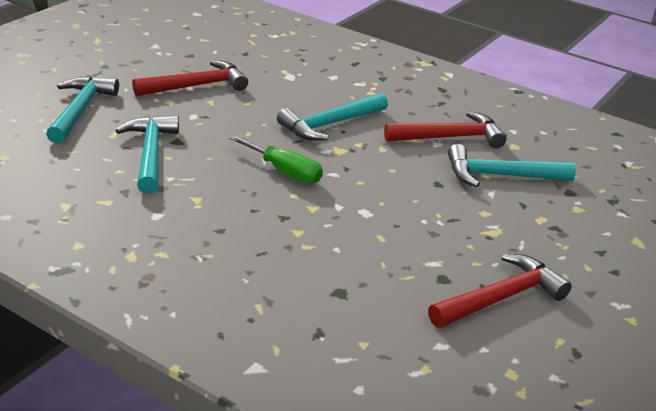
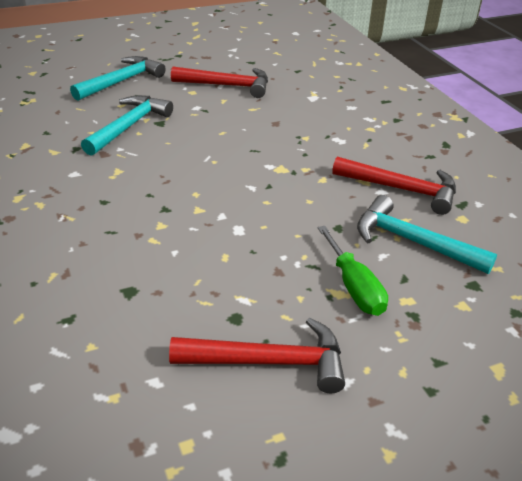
camera: 35 degrees right, 5 degrees up
(285, 172) = (212, 172): green screwdriver -> green screwdriver (354, 287)
(330, 124) = (300, 145): turquoise hammer -> none

